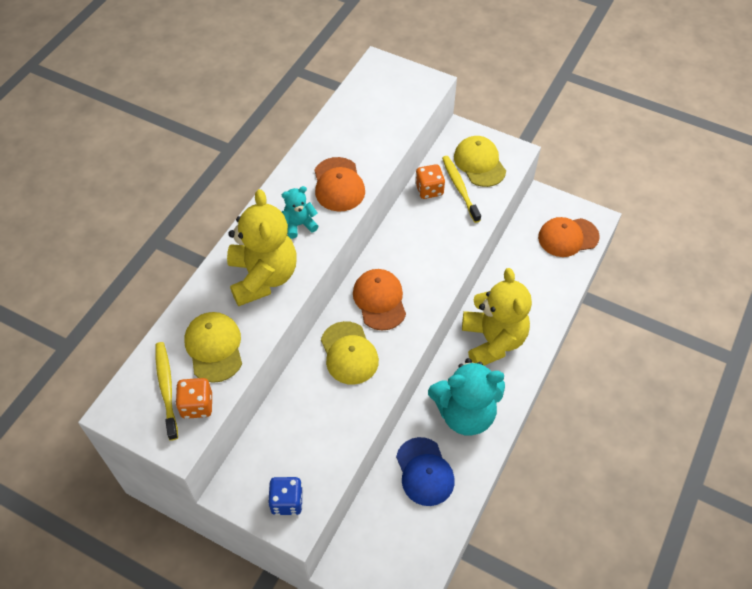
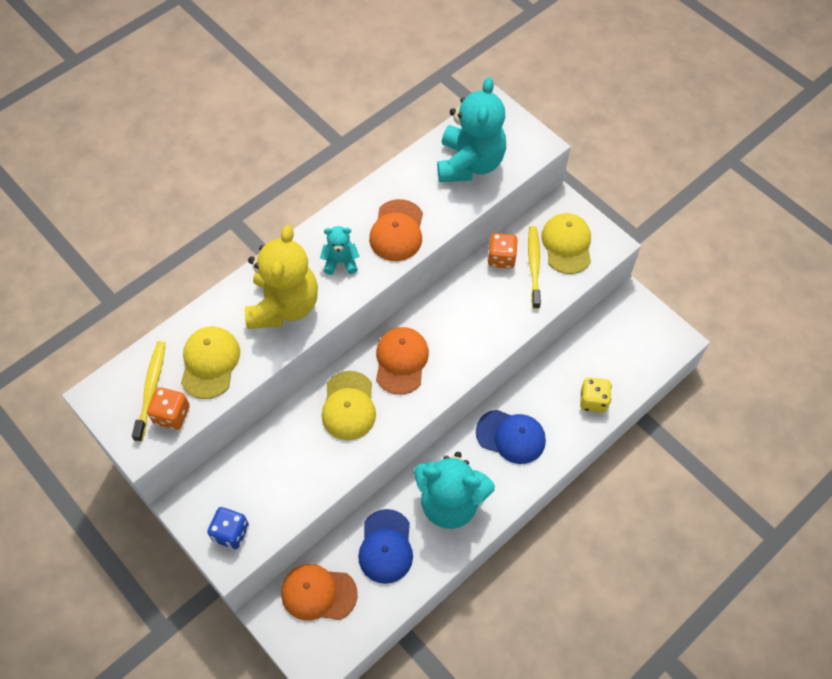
camera: 20 degrees right, 5 degrees up
(377, 113) = (470, 163): none -> turquoise teddy bear
(493, 341) = (511, 436): yellow teddy bear -> blue cap
(548, 289) = (593, 400): none -> yellow dice
(568, 237) = (639, 350): orange cap -> orange cap (318, 593)

